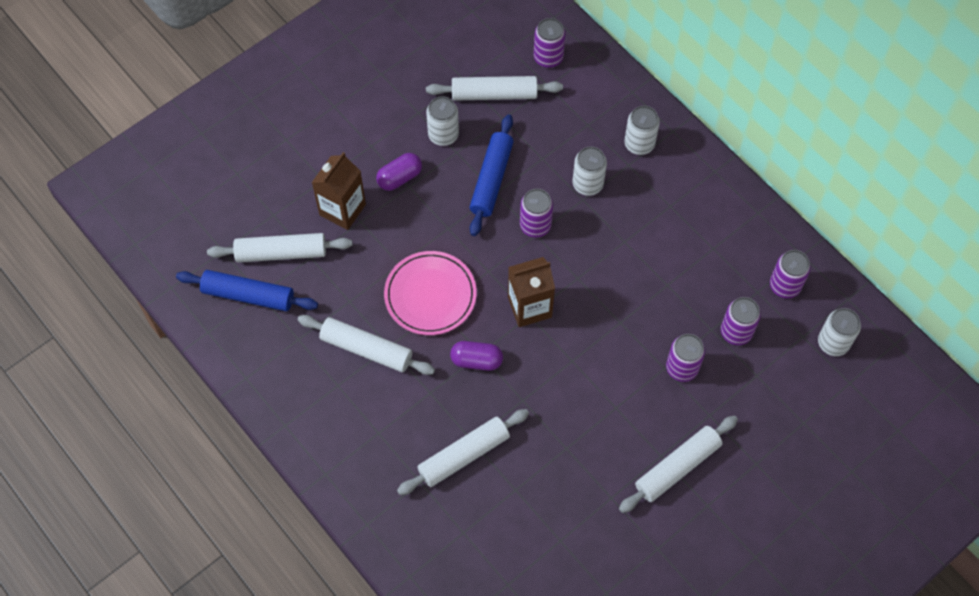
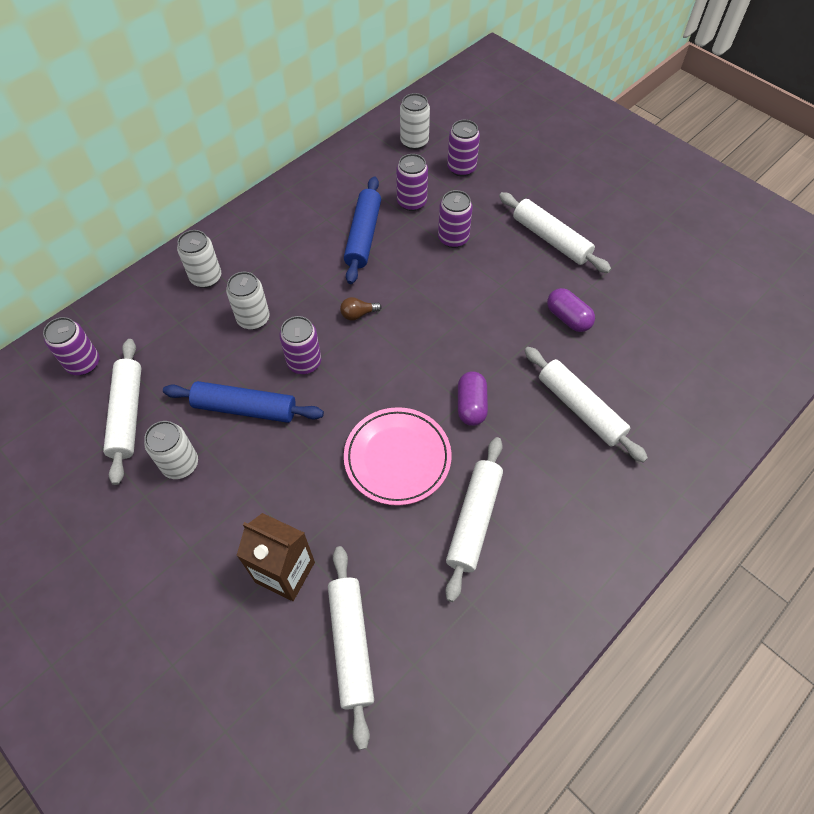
camera: 95 degrees left, 5 degrees down
(248, 295) = (417, 680): blue rolling pin -> blue rolling pin (363, 236)
(399, 178) = (239, 508): purple capsule -> purple capsule (568, 318)
(529, 307) = (403, 361): brown carton -> none
(587, 272) = (358, 314): none -> brown light bulb
(785, 286) = (362, 171): purple can -> purple can (461, 168)

